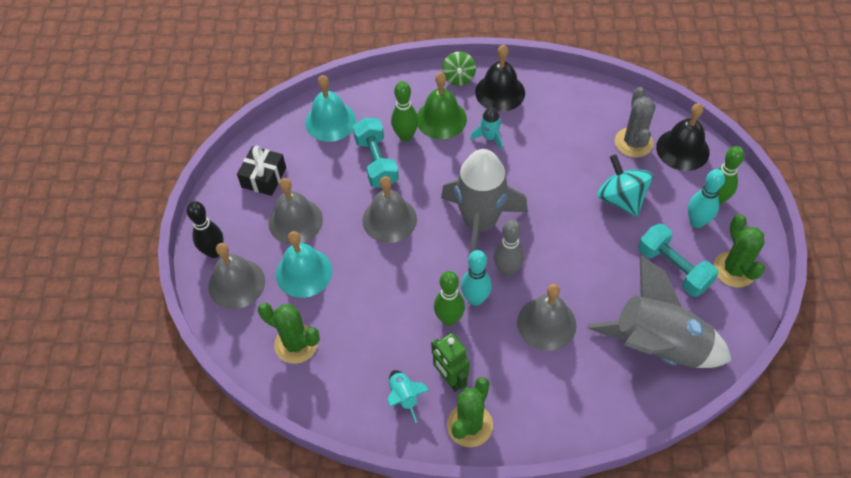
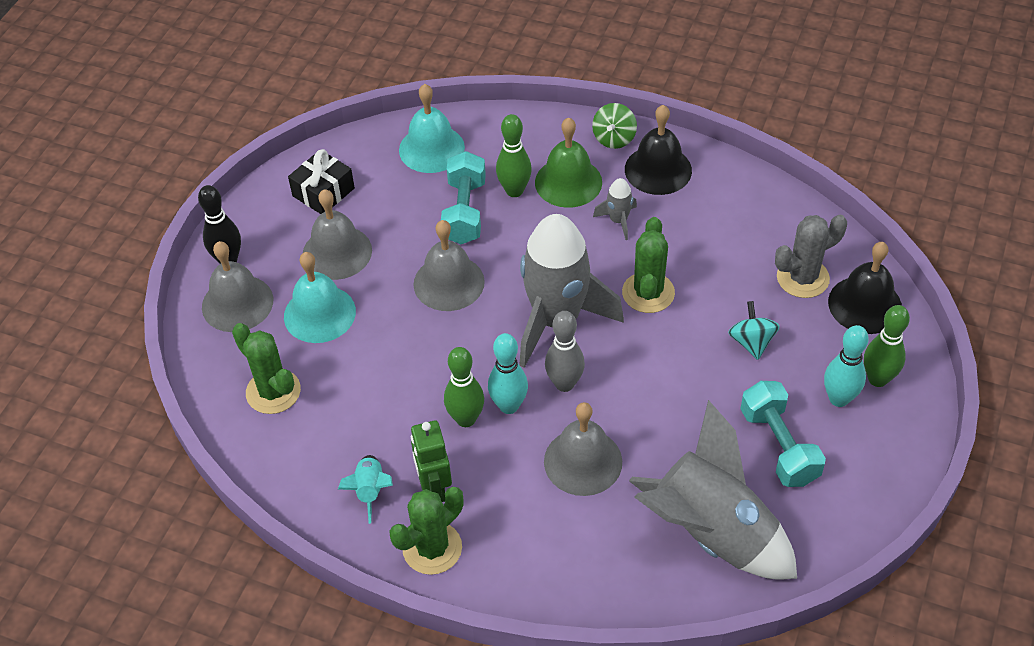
camera: 20 degrees right, 5 degrees down
(489, 137) = (618, 221): turquoise rocket -> grey rocket
(621, 199) = (751, 342): turquoise spinning top -> turquoise spinning top, size x0.65
(633, 142) = (802, 278): grey cactus -> grey cactus turned 45 degrees clockwise
(734, 269) = (860, 472): green cactus -> green cactus (648, 293)

